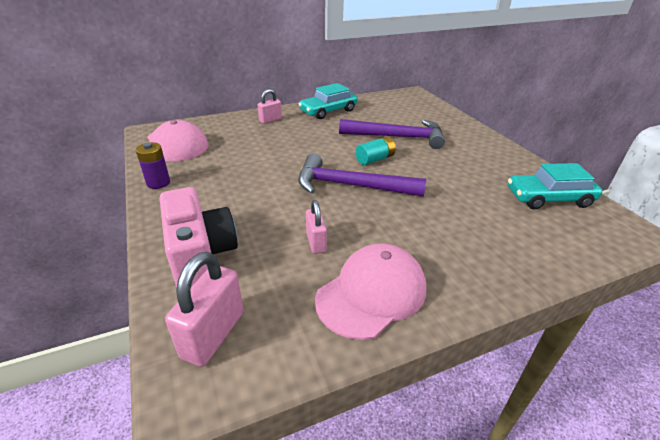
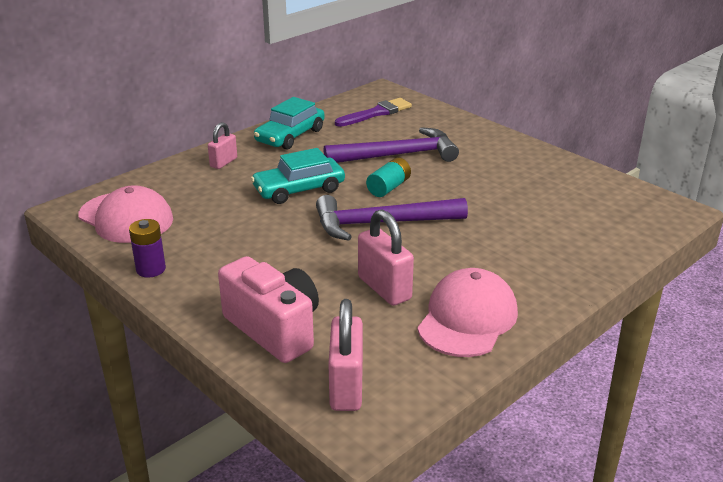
camera: 20 degrees left, 5 degrees down
(316, 242) = (384, 288): pink padlock -> pink padlock, size x1.62
(399, 106) = (376, 113): none -> purple brush
(548, 198) = (588, 193): turquoise car -> turquoise car (299, 189)

